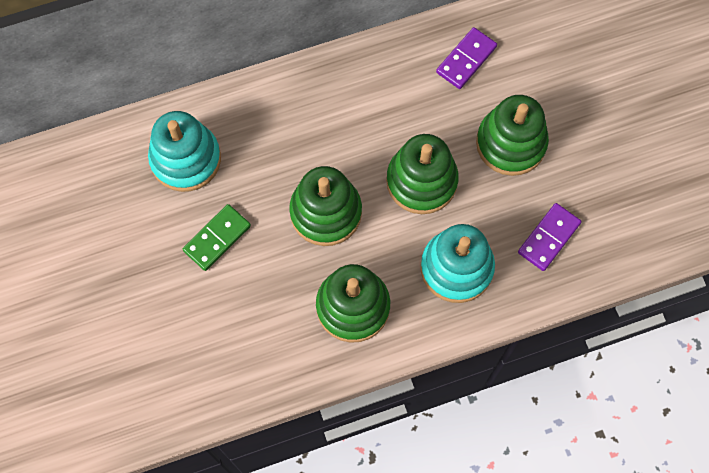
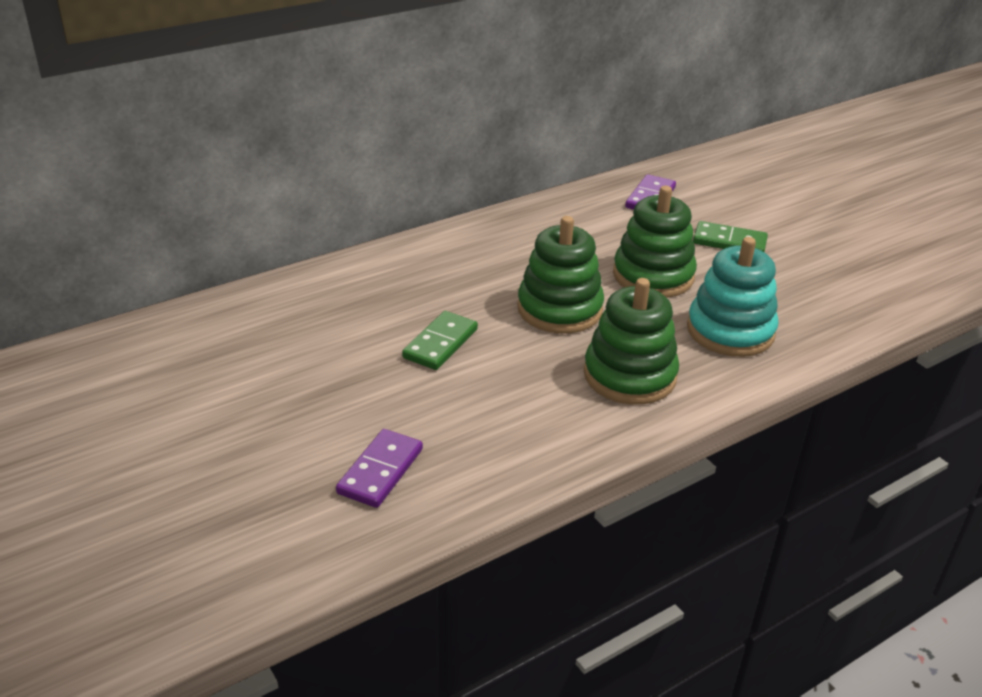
camera: 15 degrees left, 35 degrees down
(186, 159) = (380, 290): turquoise stacking toy -> none
(511, 143) = (729, 242): green stacking toy -> green domino
(549, 238) = (814, 298): purple domino -> purple domino (380, 471)

